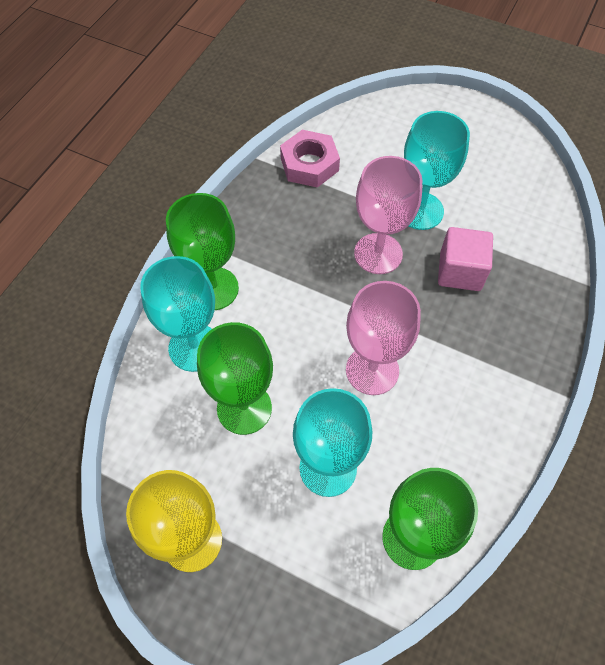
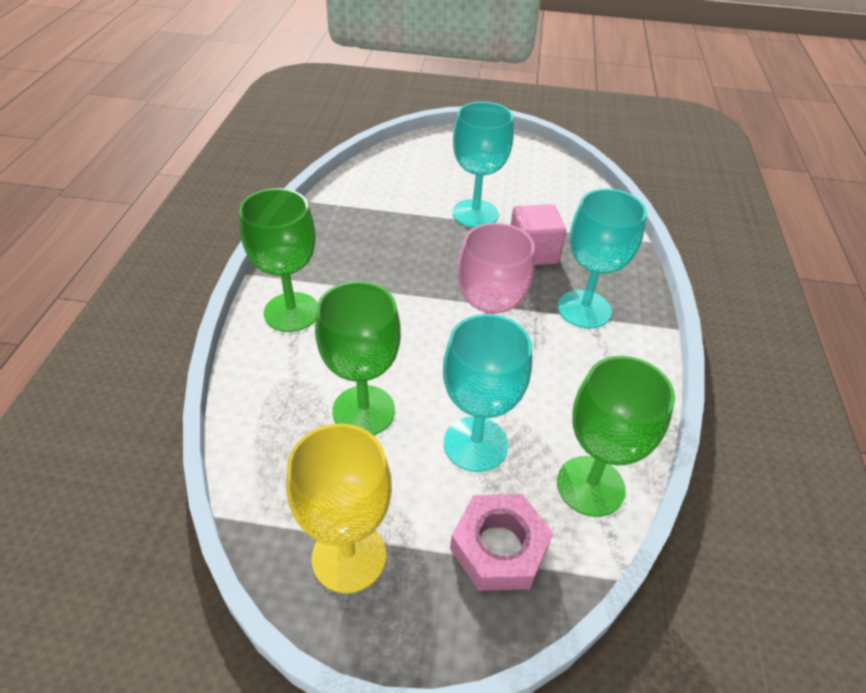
camera: 20 degrees left, 15 degrees down
(194, 347) = (288, 368): turquoise goblet -> turquoise goblet (584, 309)
(309, 164) = (355, 196): pink nut -> pink nut (499, 547)
(378, 253) = (450, 253): pink goblet -> none

